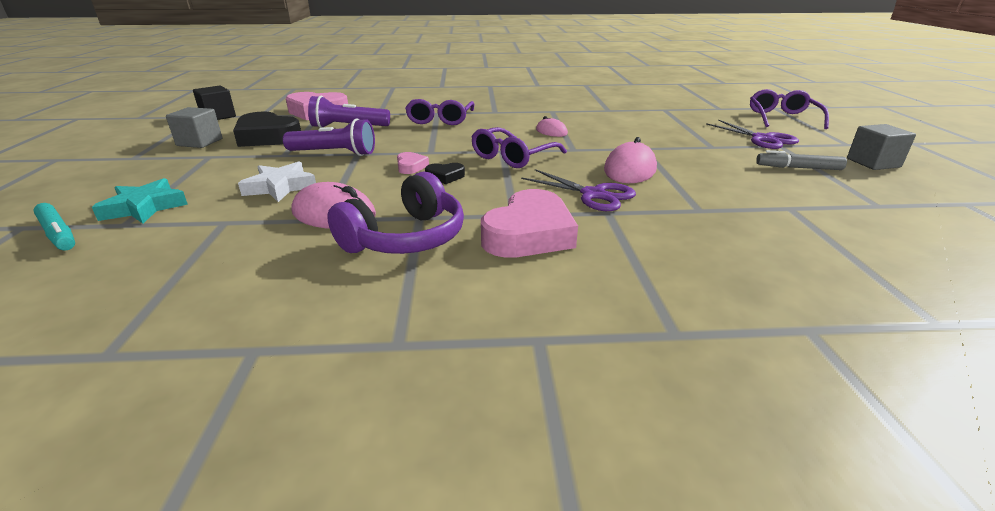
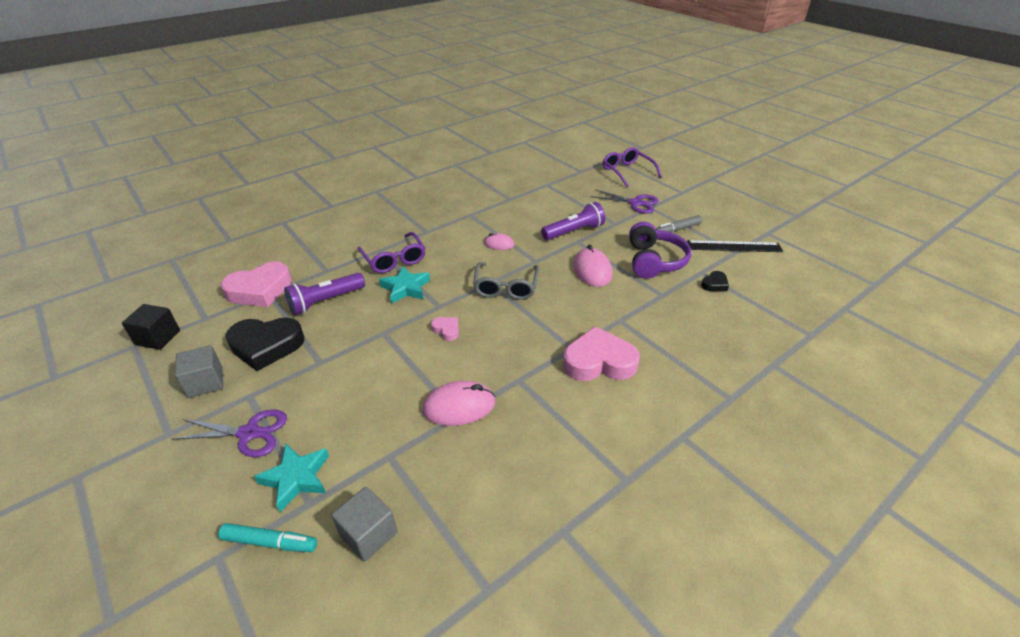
camera: 35 degrees left, 10 degrees up
(280, 187) = (377, 400): white star -> none
(334, 153) = (363, 341): purple flashlight -> purple flashlight (574, 232)
(405, 238) = (534, 403): purple headphones -> purple headphones (654, 261)
(421, 136) = (406, 288): none -> turquoise star
(445, 176) = (485, 330): black heart -> black heart (714, 284)
(513, 157) = (506, 287): purple glasses -> grey glasses
(529, 234) = (599, 362): pink heart -> pink heart turned 90 degrees counterclockwise
(593, 194) = (596, 306): purple scissors -> purple scissors (249, 433)
(873, 163) = (707, 209): grey cube -> grey cube (368, 534)
(881, 200) = (734, 246): none -> black ruler

